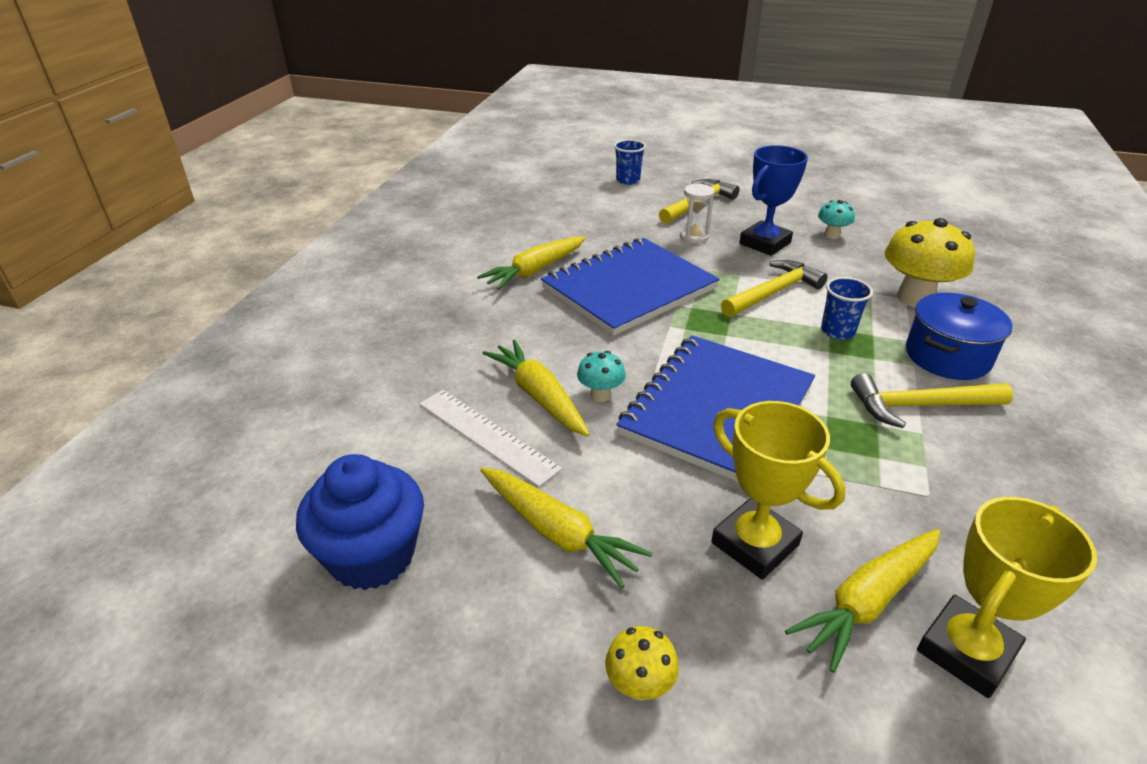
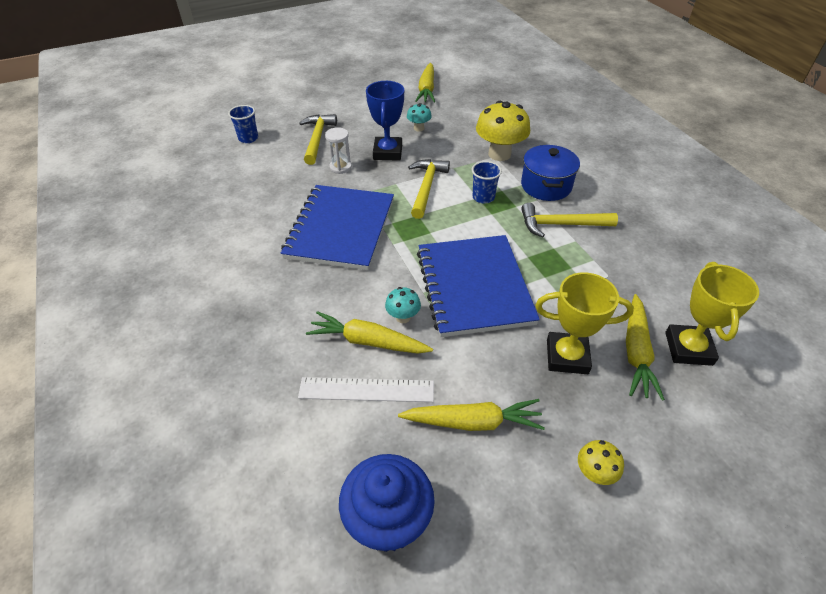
camera: 40 degrees left, 10 degrees up
(535, 271) = (262, 247): yellow carrot -> yellow carrot (427, 89)
(920, 406) = (561, 225): yellow hammer -> yellow hammer turned 45 degrees clockwise

